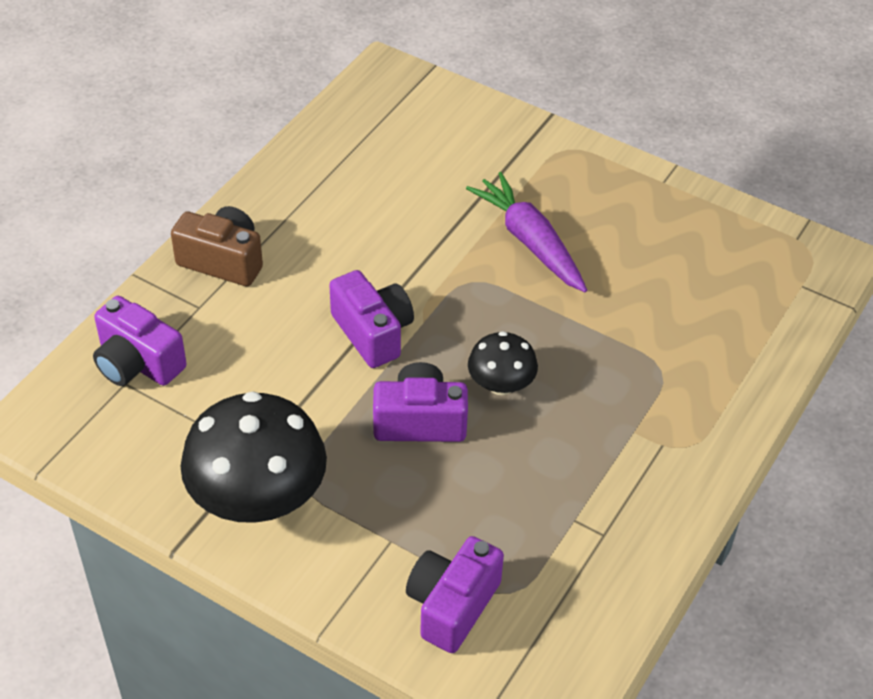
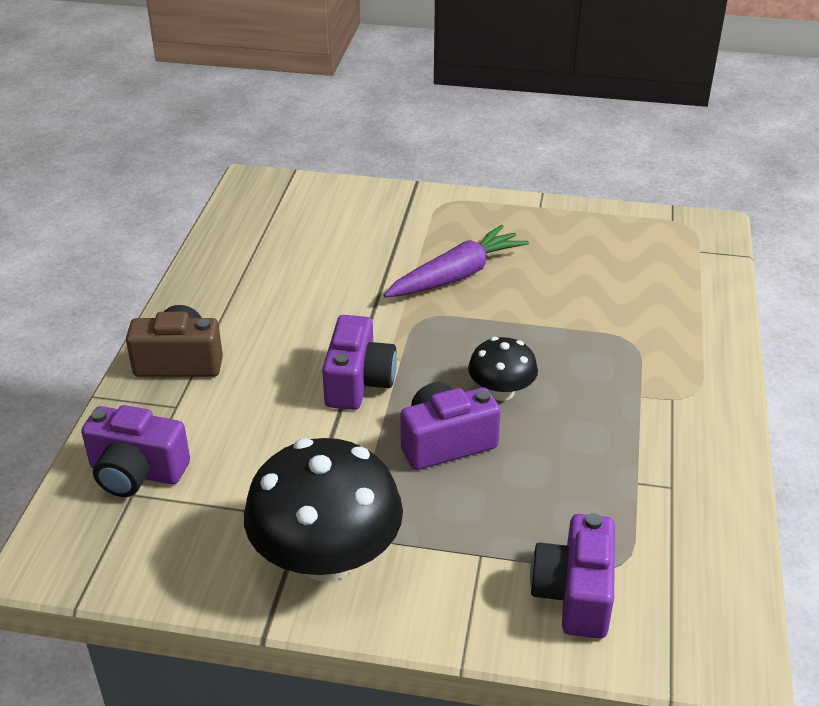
camera: 20 degrees left, 10 degrees down
(373, 333) = (358, 382): purple camera -> purple camera turned 60 degrees clockwise
(530, 241) = (456, 275): purple carrot -> purple carrot turned 105 degrees clockwise

